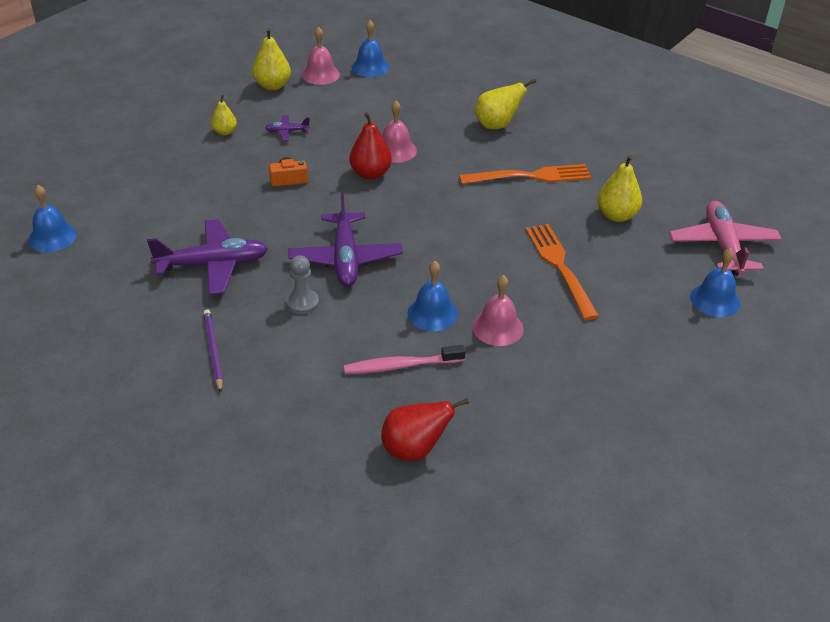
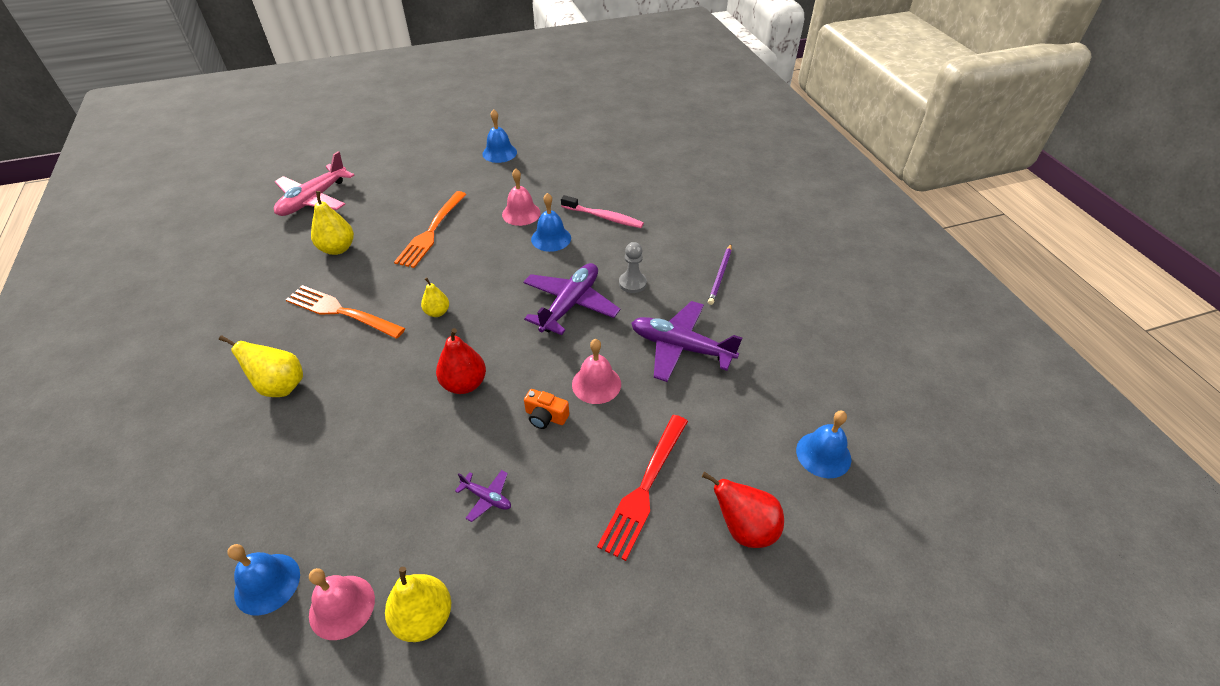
camera: 145 degrees left, 5 degrees up
(184, 172) = (645, 488): none -> red fork
(225, 132) = (556, 539): yellow pear -> yellow pear (437, 312)
(395, 150) = (409, 403): pink bell -> pink bell (596, 384)
(414, 449) = (637, 177): red pear -> red pear (744, 528)
(715, 300) = (376, 175): blue bell -> blue bell (499, 153)

